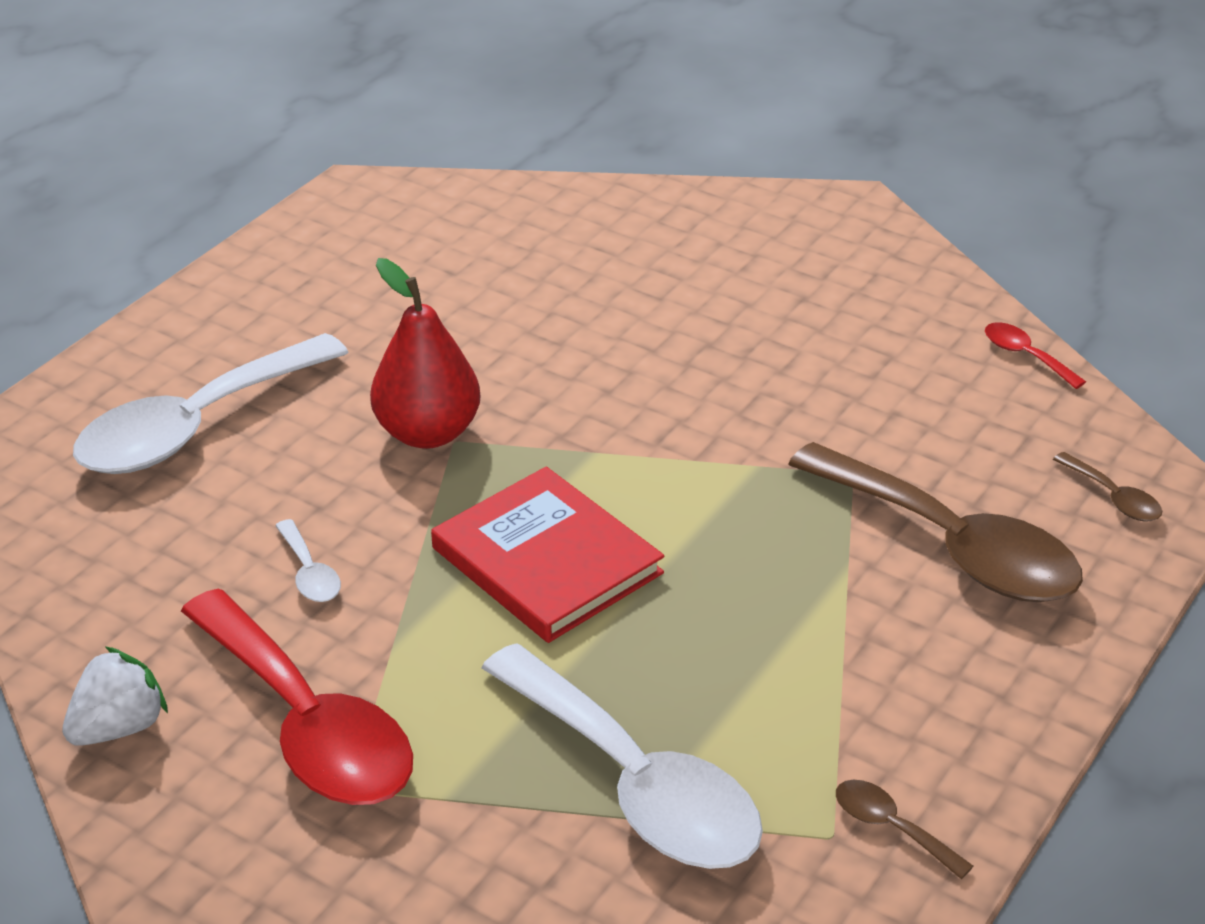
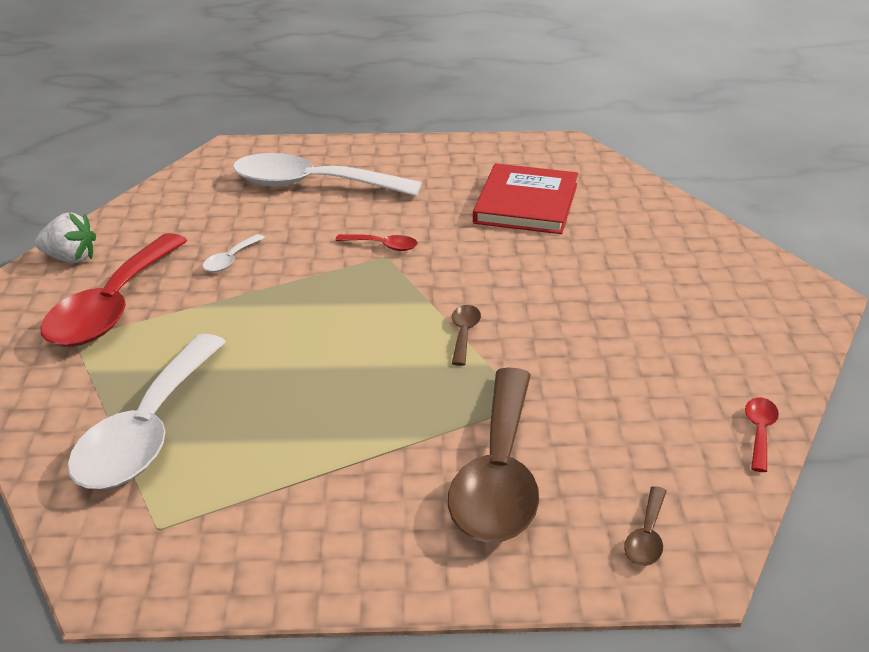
camera: 55 degrees right, 5 degrees down
(428, 433) = (383, 246): red pear -> red spoon
(546, 560) = (314, 325): red book -> red book (526, 203)
(890, 827) = (185, 551): brown spoon -> brown spoon (464, 334)

